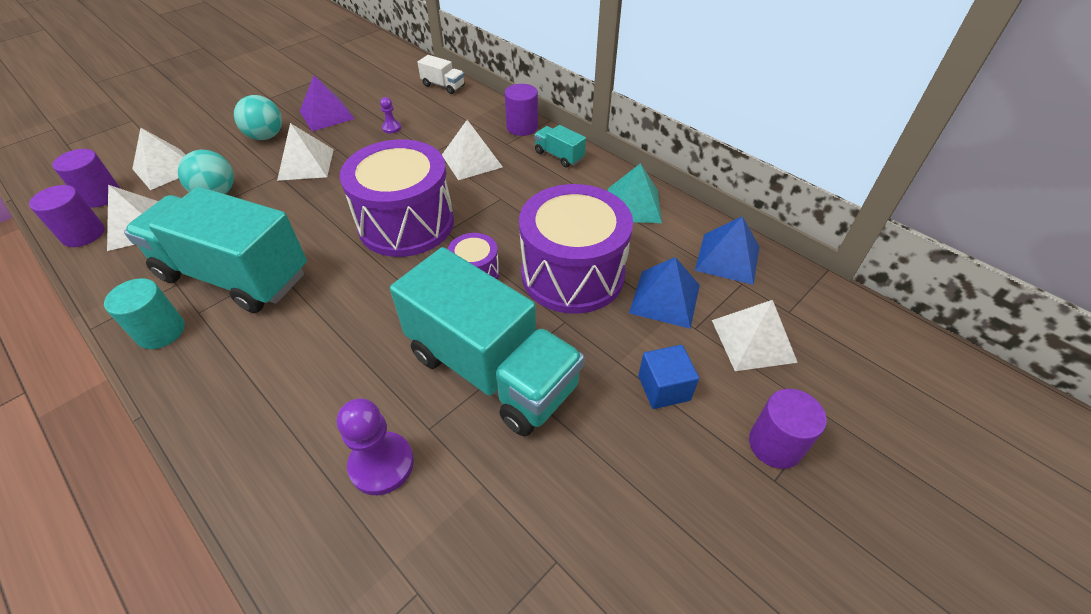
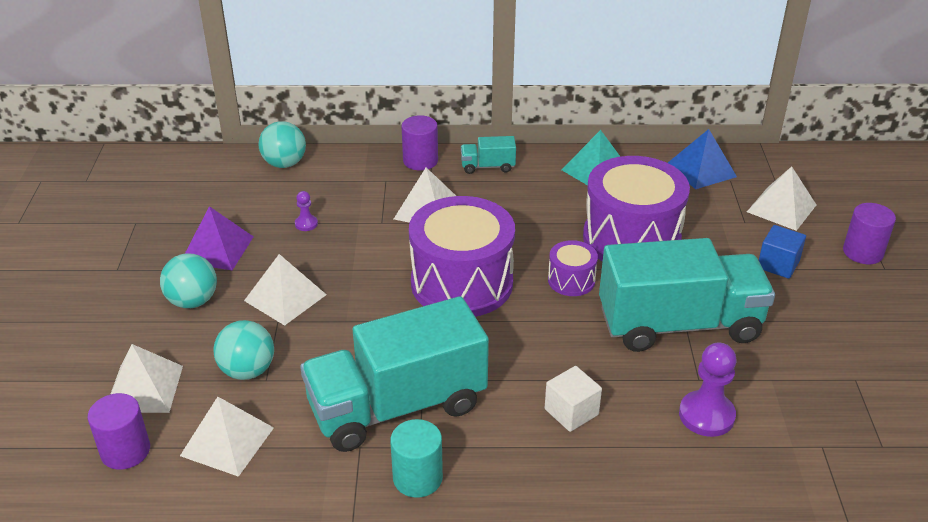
camera: 45 degrees left, 10 degrees down
(83, 234) = (182, 485): purple cylinder -> none
(307, 370) = (571, 412): none -> white cube
(443, 86) = (284, 163): white truck -> turquoise ball
(664, 298) = (705, 216): blue pyramid -> none

